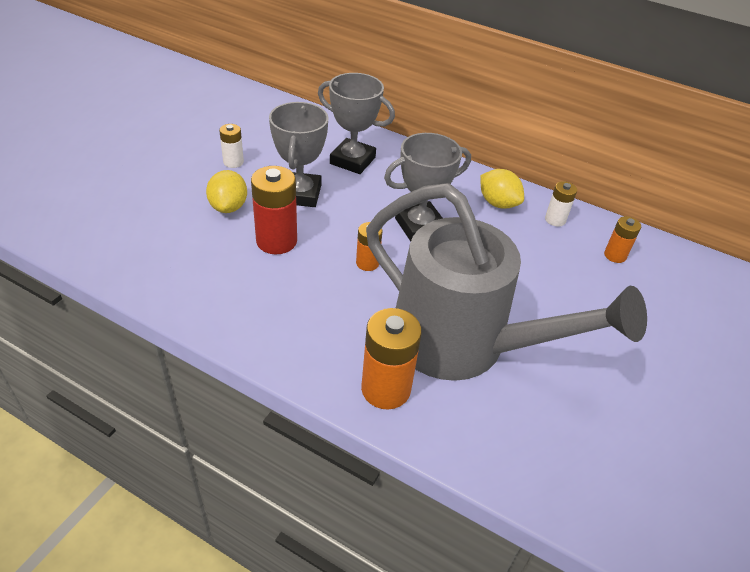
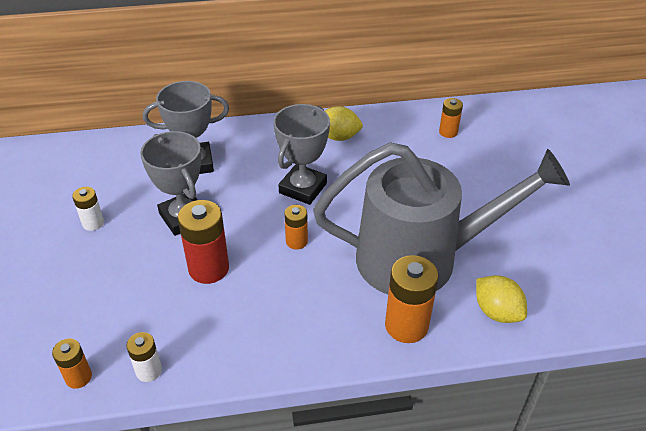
camera: 35 degrees left, 0 degrees up
(108, 257) = (78, 377): none -> orange battery
(228, 207) = (135, 265): yellow lemon -> yellow lemon (497, 312)
(555, 220) = (387, 127): white battery -> white battery (149, 371)

